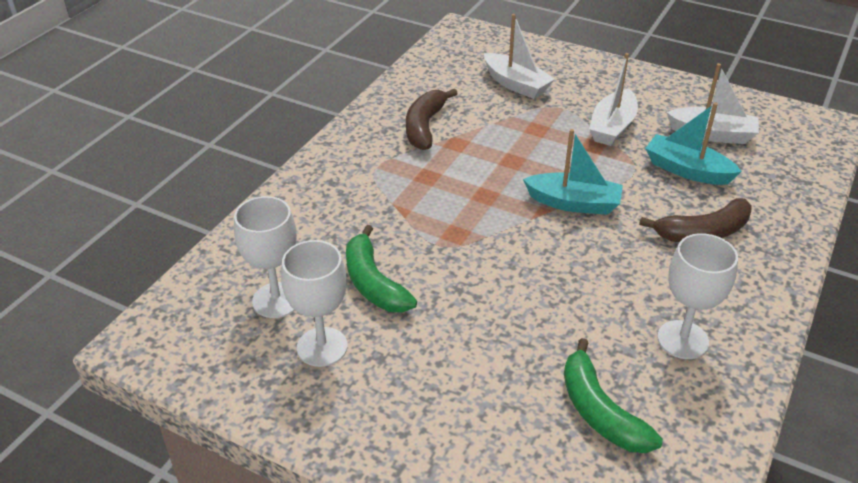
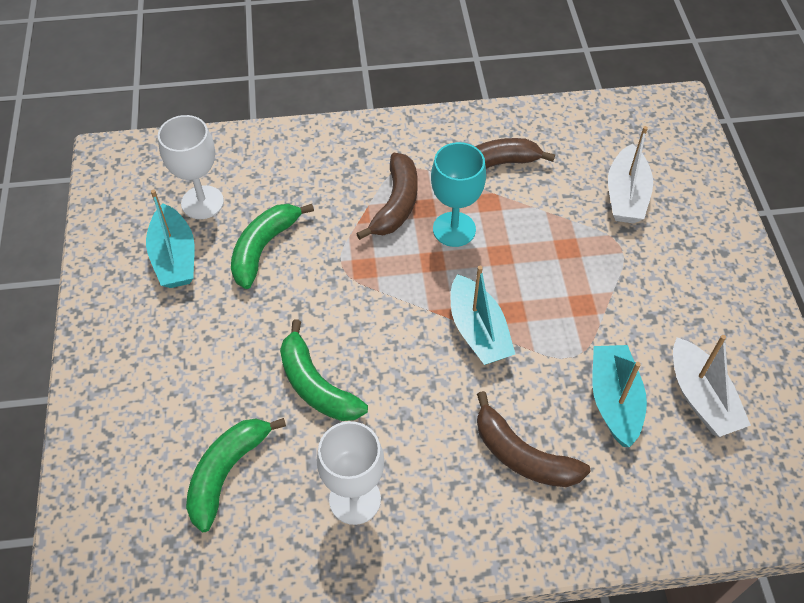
camera: 55 degrees right, 15 degrees up
(322, 347) = (174, 257): white goblet -> turquoise boat
(408, 188) = (396, 204): none -> brown banana
(465, 171) = (454, 229): none -> turquoise goblet
(551, 314) = (316, 385): none -> green banana
(612, 127) = (629, 305): white boat -> none

